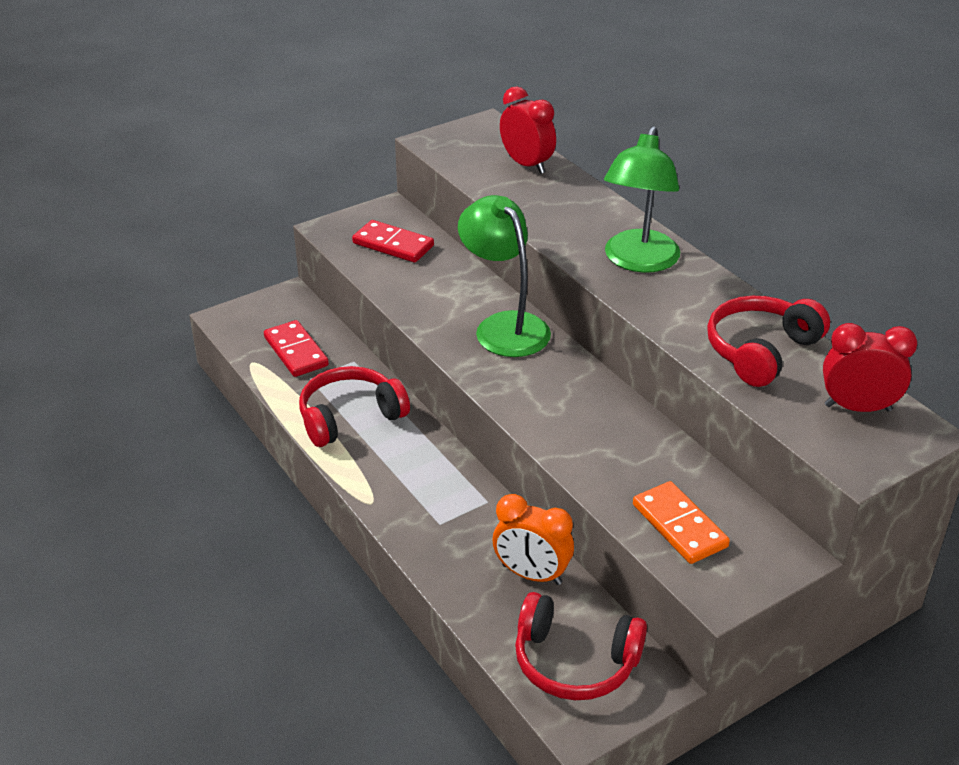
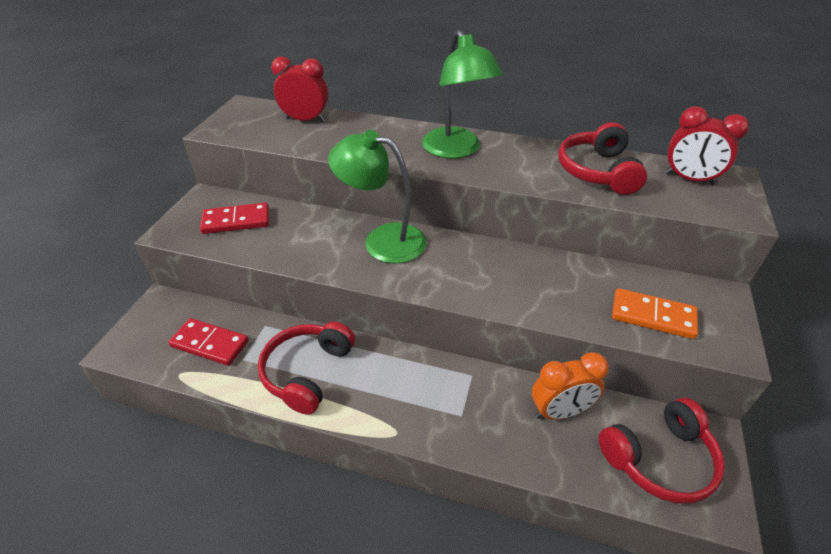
camera: 40 degrees left, 5 degrees up
(857, 408) = (689, 179): red clock -> red clock turned 120 degrees counterclockwise

